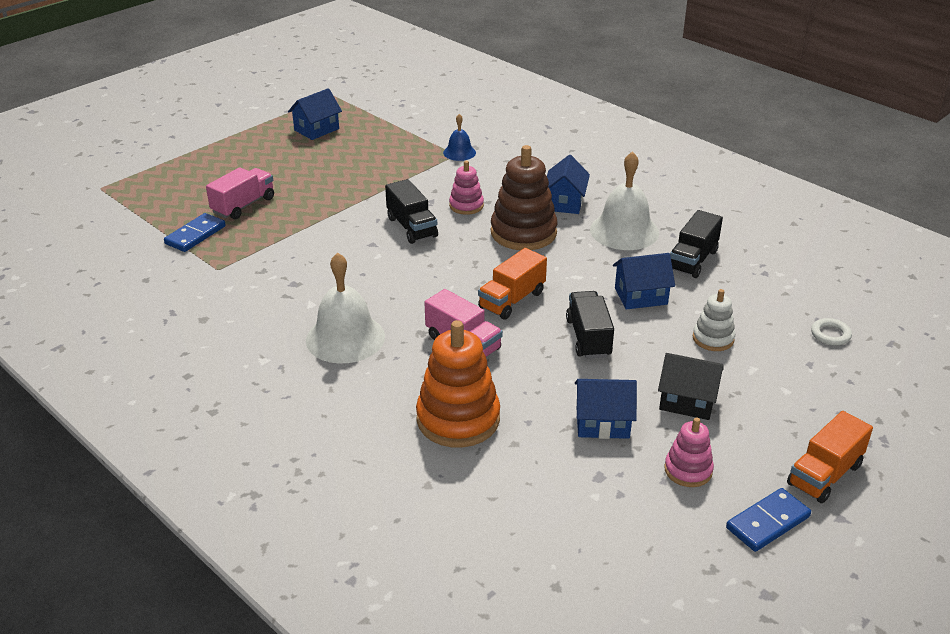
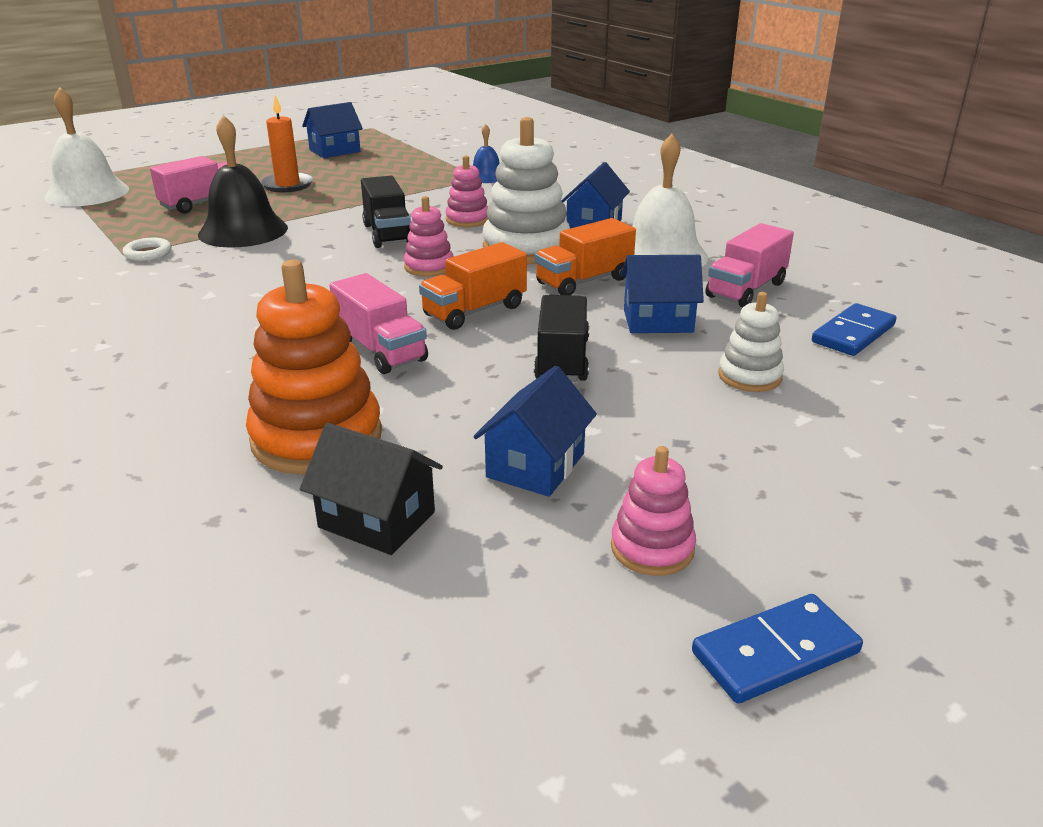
camera: 10 degrees right, 5 degrees down
(195, 235) = (126, 223): blue domino -> blue domino (853, 334)
(296, 234) = (243, 231): none -> black bell
(300, 177) = (287, 185): none -> orange candle
(345, 338) = (226, 331): white bell -> white bell (87, 193)
(460, 260) = (429, 267): none -> pink stacking toy
(523, 233) = (526, 248): brown stacking toy -> white stacking toy
(602, 423) = (535, 465): blue house -> blue house turned 75 degrees counterclockwise
(687, 401) = (683, 450): black house -> black house (377, 519)
(693, 260) = (746, 290): black truck -> pink truck
(824, 474) = (900, 583): orange truck -> orange truck (584, 281)
(830, 334) = (938, 387): white ring -> white ring (148, 253)

